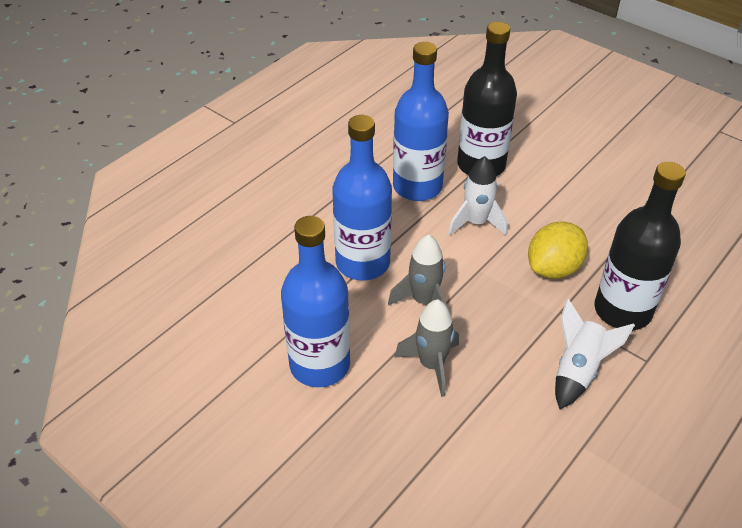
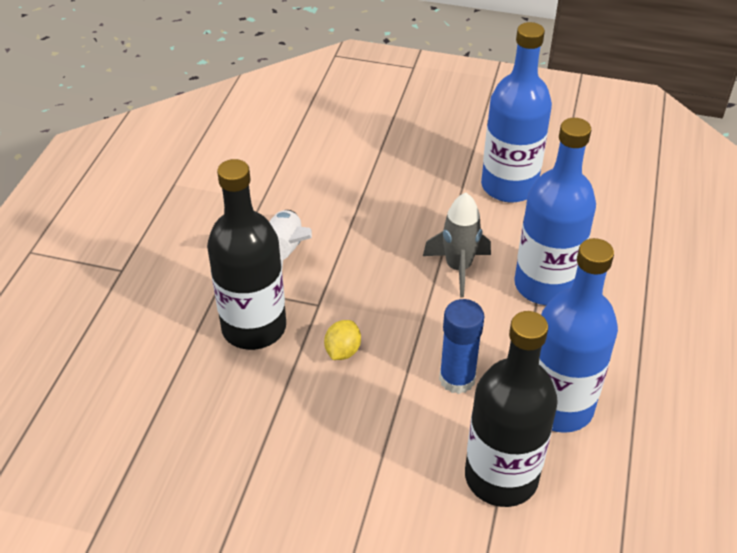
camera: 155 degrees right, 0 degrees up
(431, 365) = (416, 216): grey rocket -> none
(476, 223) = (457, 379): white rocket -> blue glue stick
(553, 268) = (342, 351): yellow lemon -> yellow lemon, size x0.55

